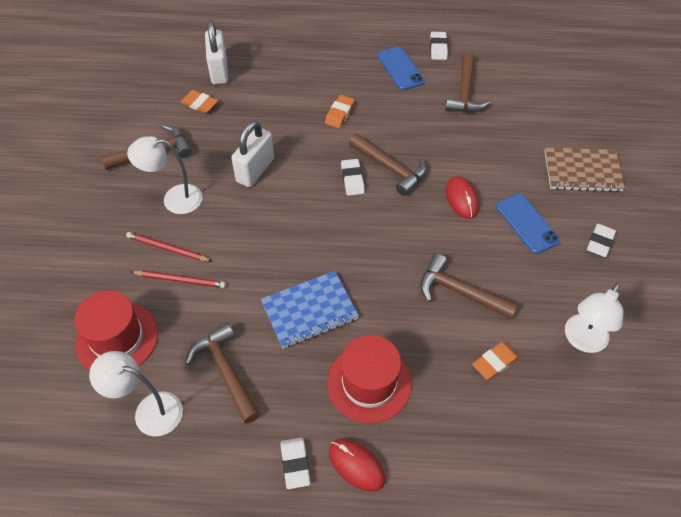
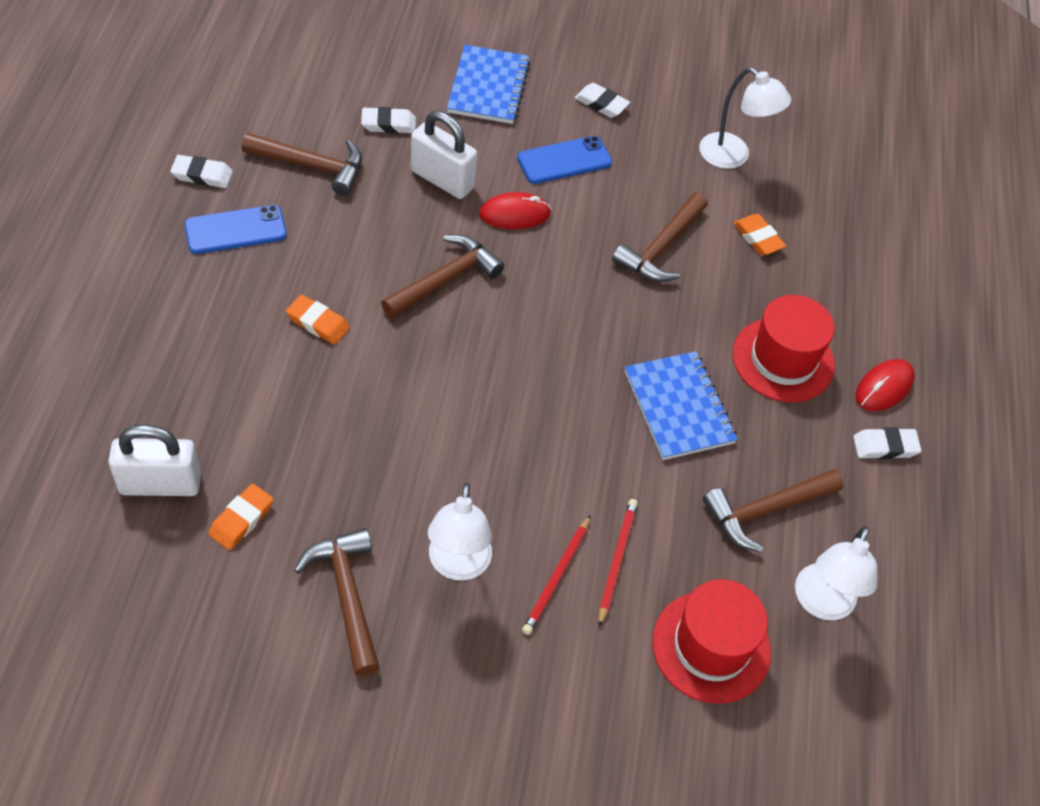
camera: 90 degrees left, 0 degrees up
(255, 170) = (417, 447): white padlock -> white padlock (442, 179)
(352, 179) = (458, 327): white eraser -> white eraser (388, 124)
(582, 171) = (488, 87): brown notebook -> blue notebook

